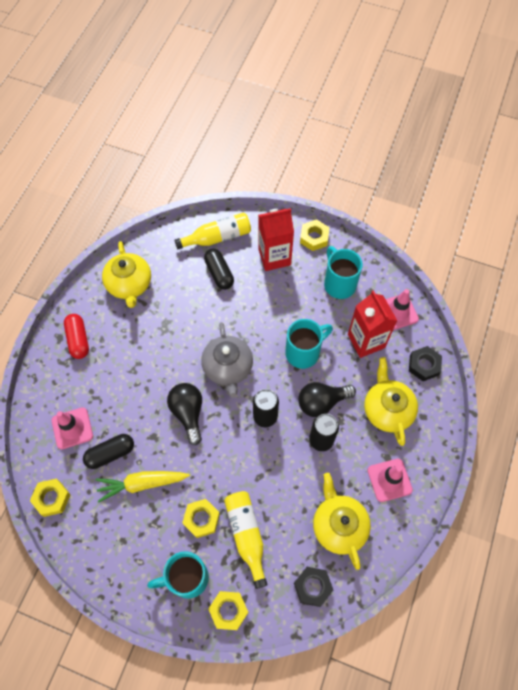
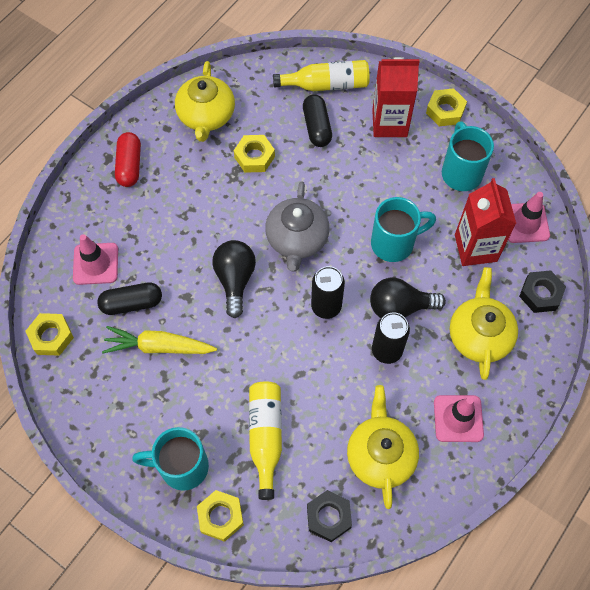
camera: 15 degrees right, 0 degrees up
(201, 519) = (217, 404): yellow nut -> yellow nut (254, 157)

